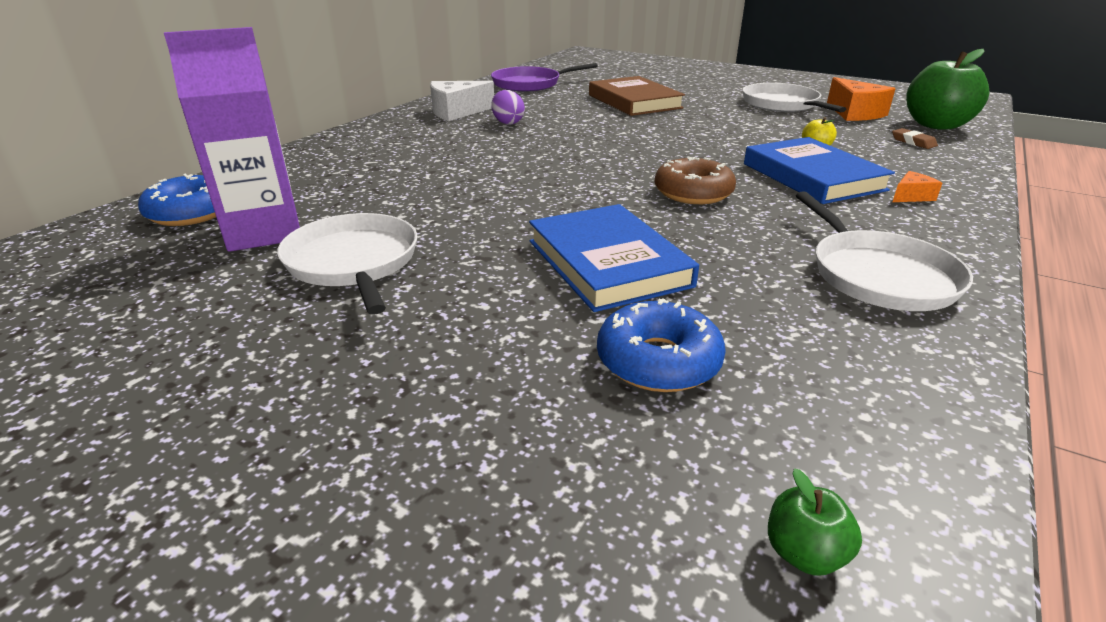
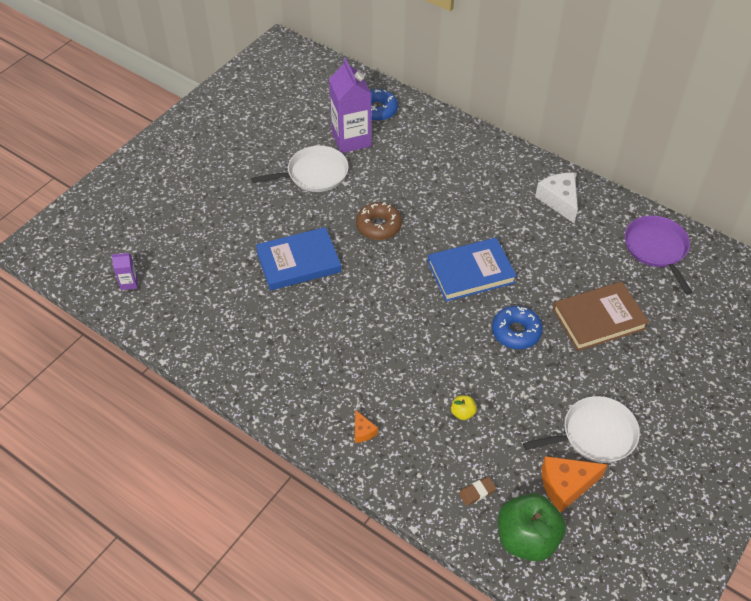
camera: 95 degrees right, 20 degrees up
(508, 123) = (531, 230): purple egg -> none
(658, 361) = (219, 267): blue donut -> blue donut (516, 332)
(693, 193) = (381, 314): brown donut -> brown donut (379, 226)
(804, 553) = (129, 283): green apple -> purple carton
(812, 177) = (403, 388): blue book -> blue book (470, 272)
(878, 275) = (267, 366): white pan -> none

